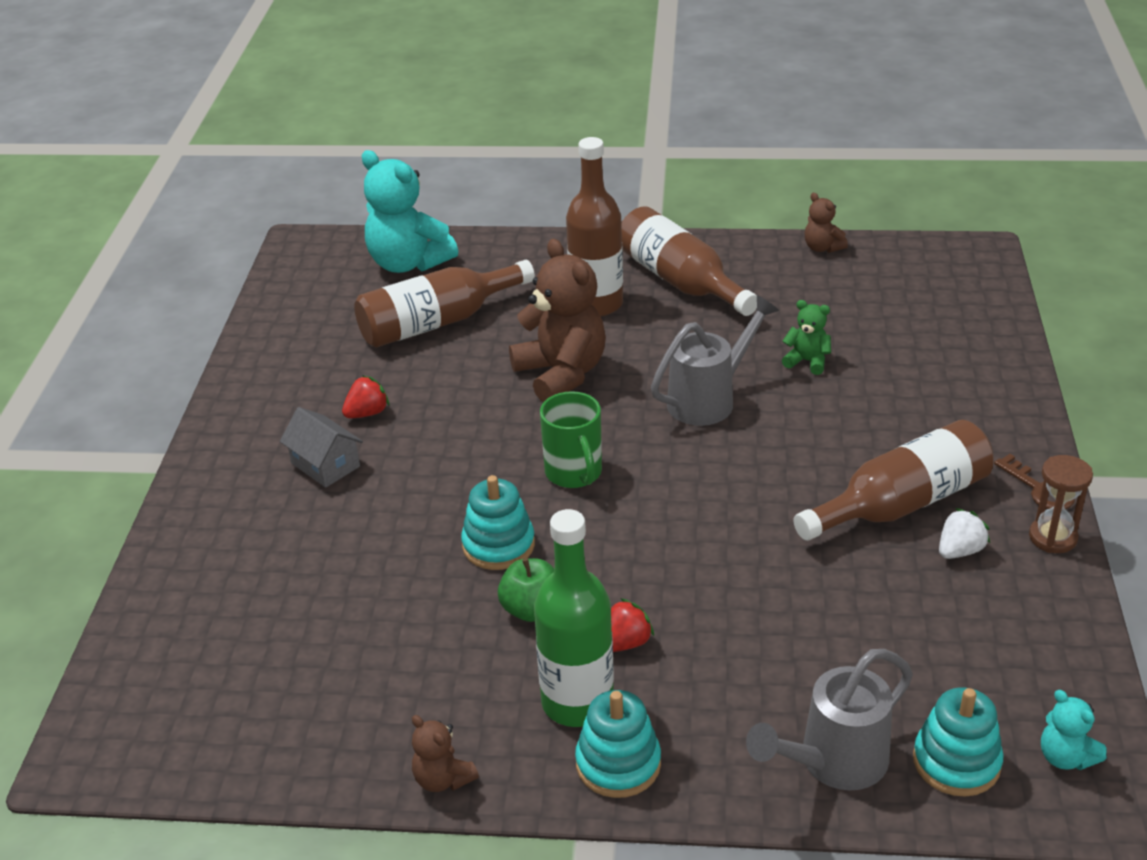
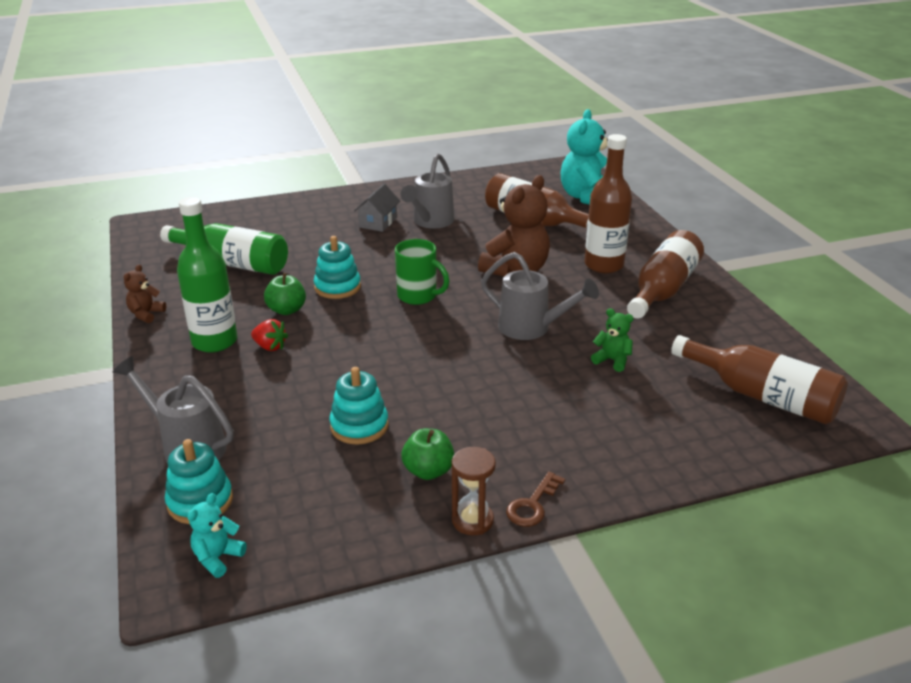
camera: 65 degrees right, 5 degrees down
(339, 650) = (232, 263): none -> green bottle
(367, 413) = (431, 222): red strawberry -> grey watering can
(574, 473) = (418, 296): green mug -> green mug turned 105 degrees counterclockwise
(618, 764) = (169, 365): turquoise stacking toy -> turquoise stacking toy (359, 426)
(807, 361) = (612, 360): green teddy bear -> green teddy bear turned 60 degrees counterclockwise
(822, 248) = (775, 340): brown teddy bear -> none
(901, 504) = (468, 433): brown bottle -> brown bottle (762, 396)
(959, 551) = (428, 471): white strawberry -> green apple

